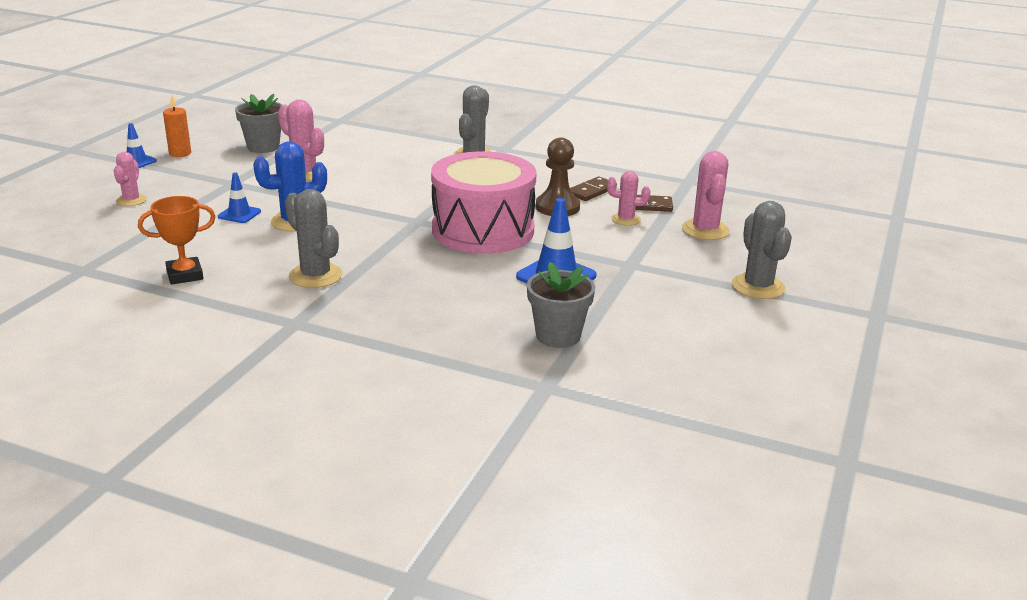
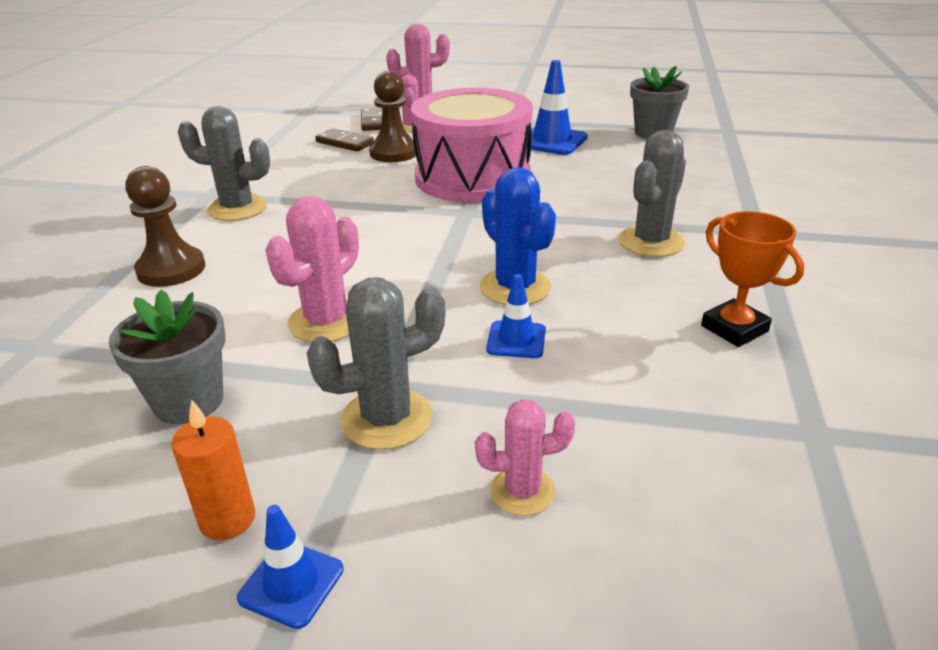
camera: 100 degrees left, 5 degrees up
(397, 141) = (171, 269): none -> brown pawn
(758, 287) = (515, 87): grey cactus -> grey cactus (387, 419)

